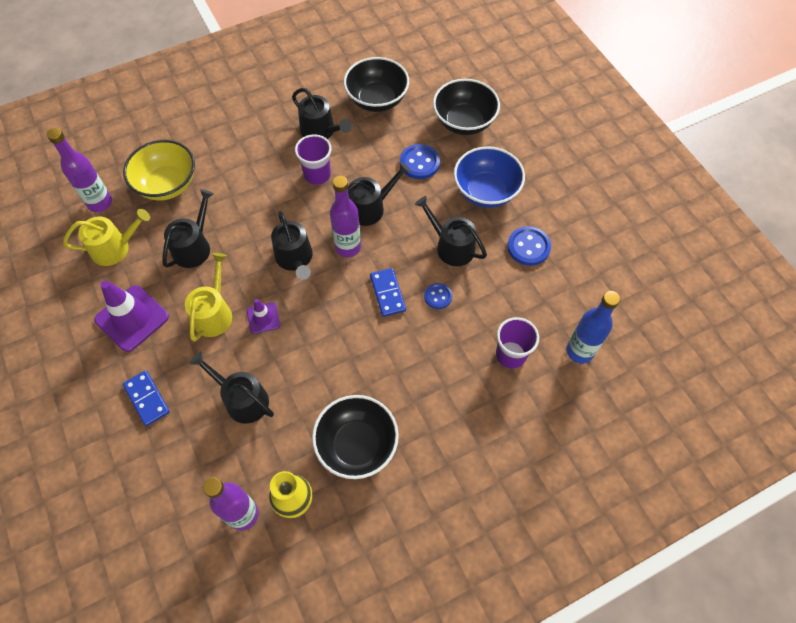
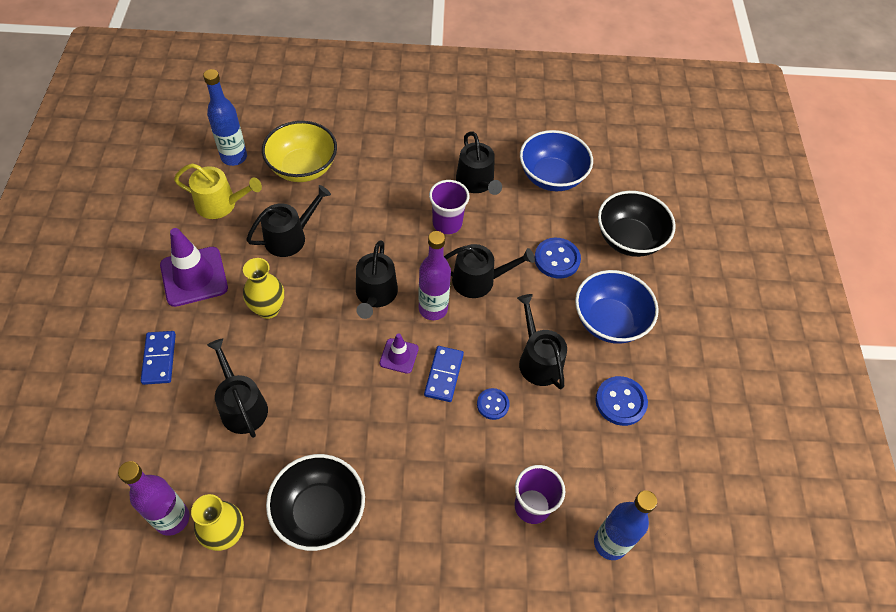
camera: 25 degrees right, 5 degrees down
(100, 203) = (234, 157): purple bottle -> blue bottle
(214, 313) = (268, 309): yellow watering can -> yellow vase
(263, 318) = (310, 337): purple traffic cone -> purple traffic cone (399, 356)
(377, 100) = (551, 177): black bowl -> blue bowl

